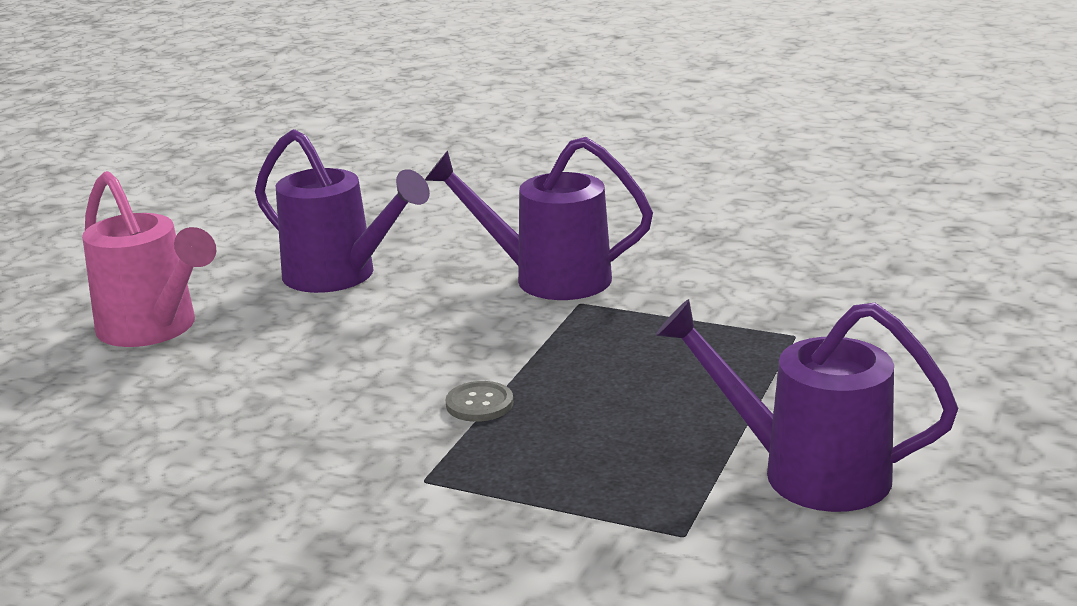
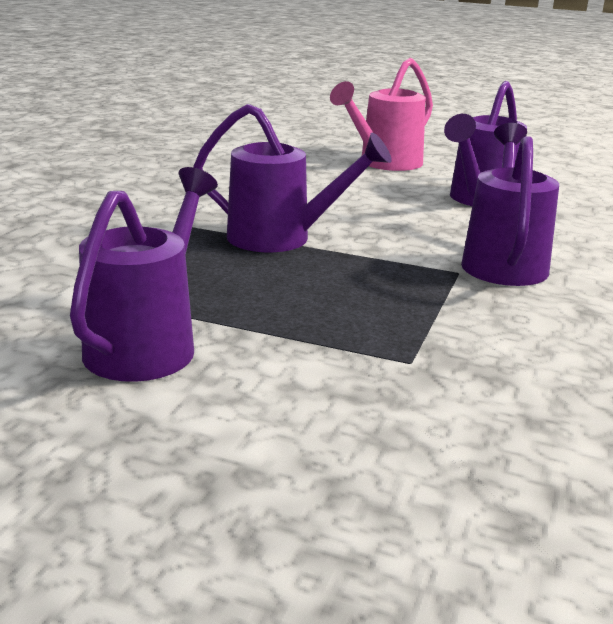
camera: 85 degrees right, 0 degrees up
(479, 404) = (281, 239): grey button -> purple watering can

